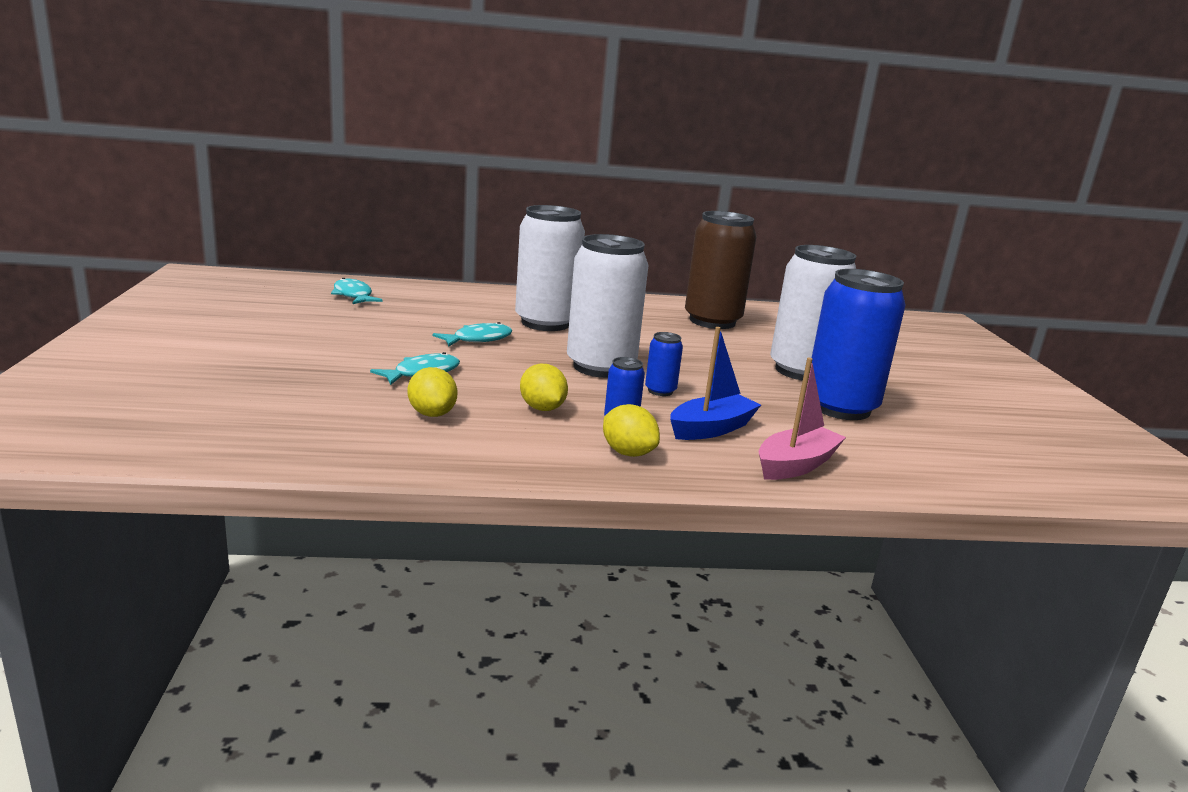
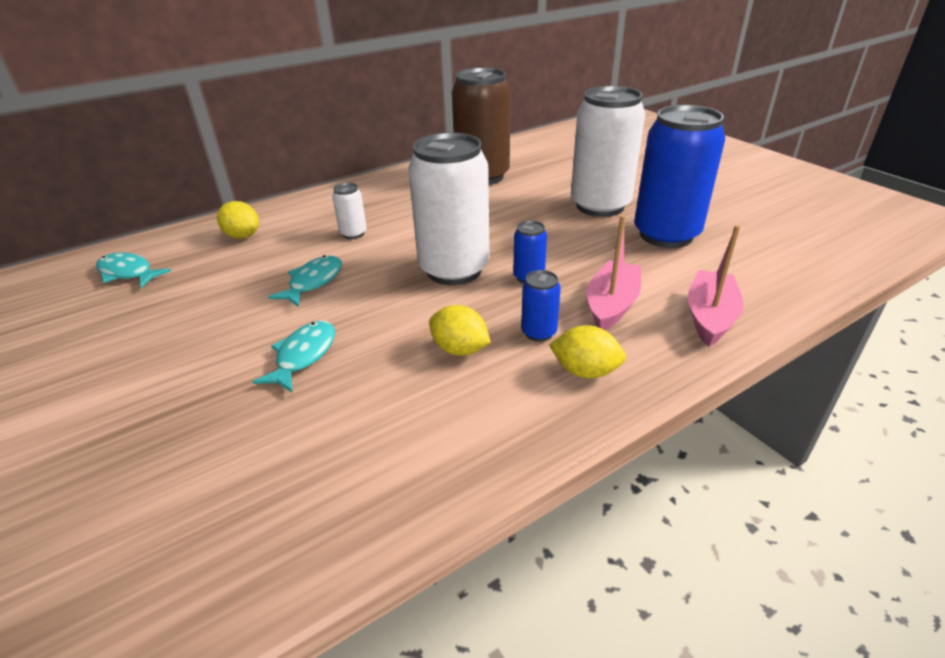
camera: 25 degrees left, 15 degrees up
(432, 414) = (368, 412): yellow lemon -> yellow lemon (242, 236)
(545, 323) = (353, 233): white can -> white can, size x0.43
(711, 429) = (611, 305): blue boat -> pink boat

